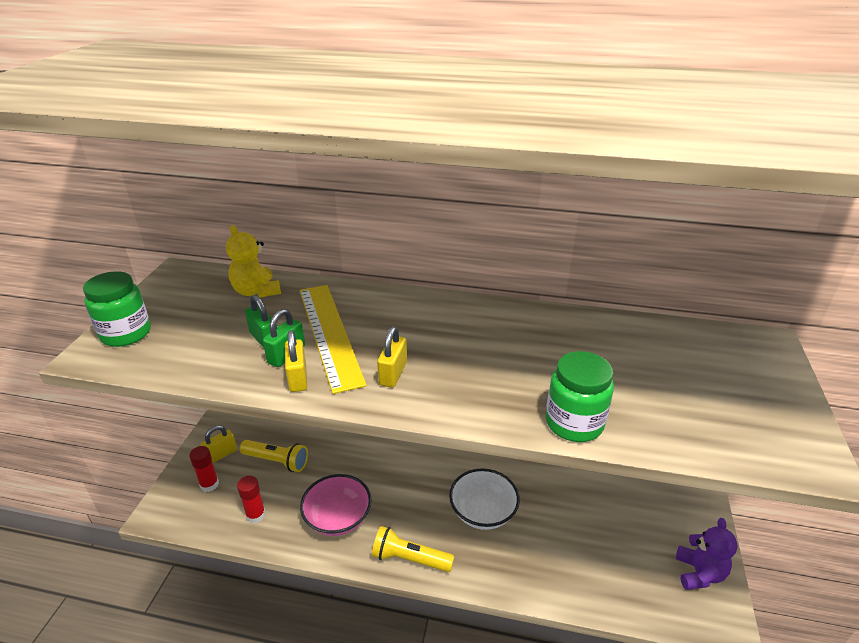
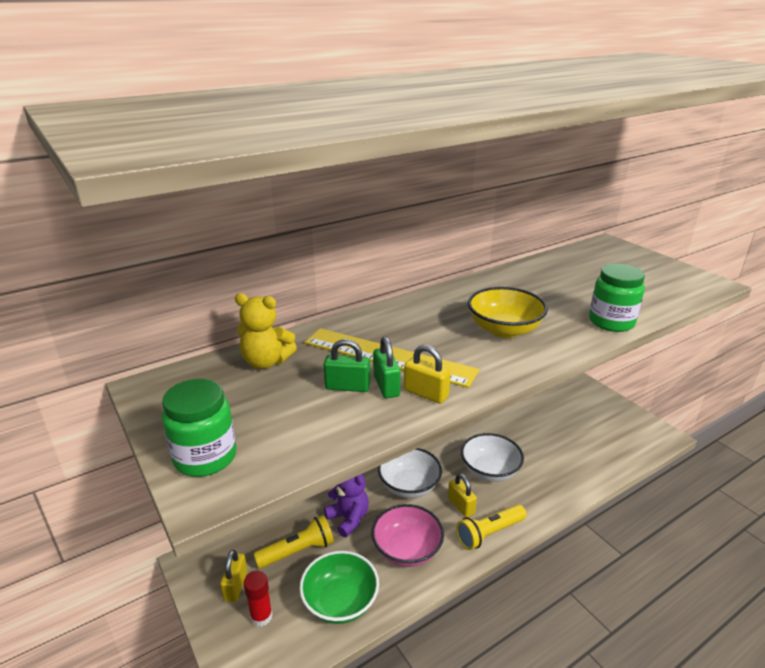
camera: 45 degrees left, 5 degrees down
(256, 515) = (340, 602): red glue stick -> green bowl
(393, 373) = (478, 354): yellow padlock -> yellow padlock (461, 506)
(403, 474) = (409, 486): none -> white bowl
(456, 366) = (504, 330): none -> yellow bowl
(699, 573) = (624, 420): purple teddy bear -> purple teddy bear (348, 518)

